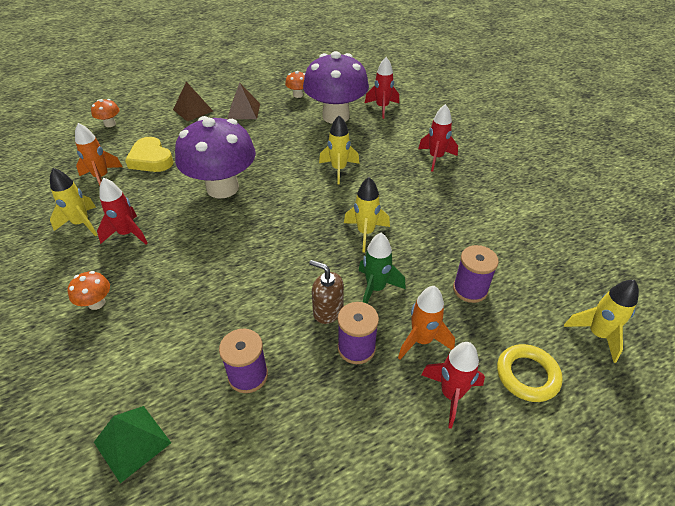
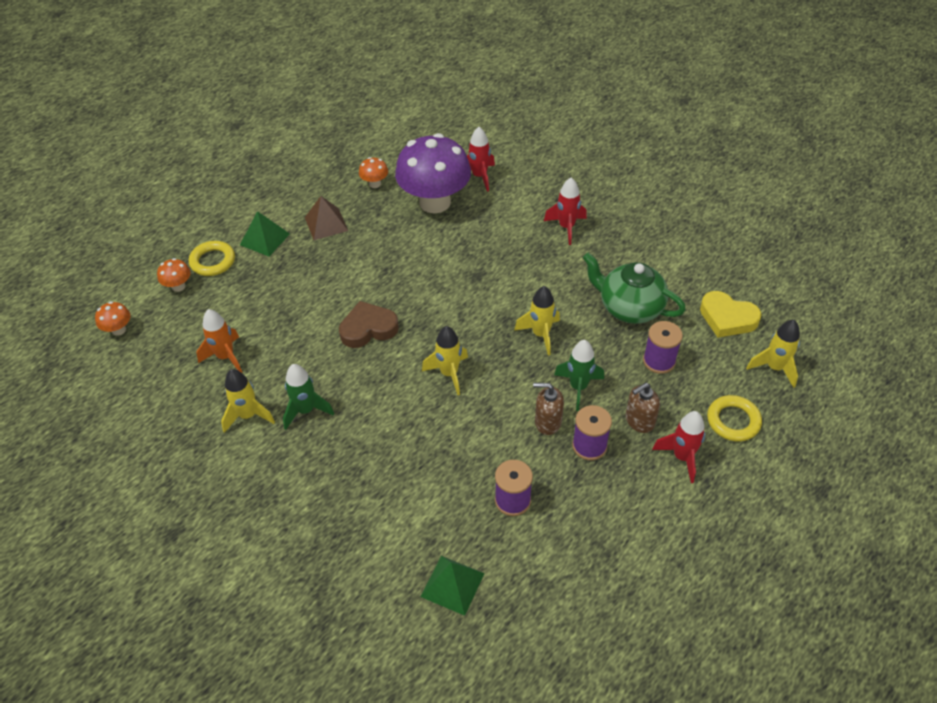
camera: 20 degrees left, 5 degrees up
(96, 303) = (330, 487): orange mushroom -> orange mushroom (118, 330)
(127, 234) = (306, 410): red rocket -> green rocket
(146, 115) = (213, 261): none -> yellow ring
(151, 159) = (264, 318): yellow heart -> yellow heart (727, 318)
(193, 110) = (264, 239): brown pyramid -> green pyramid
(222, 188) = (368, 328): purple mushroom -> brown heart
(339, 169) = (476, 270): yellow rocket -> yellow rocket (449, 373)
(421, 340) = (639, 421): orange rocket -> brown soap dispenser
(462, 234) = (629, 308): none -> green teapot

